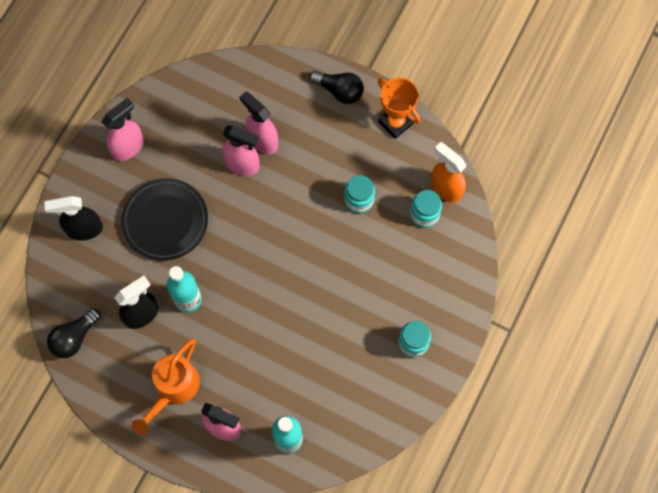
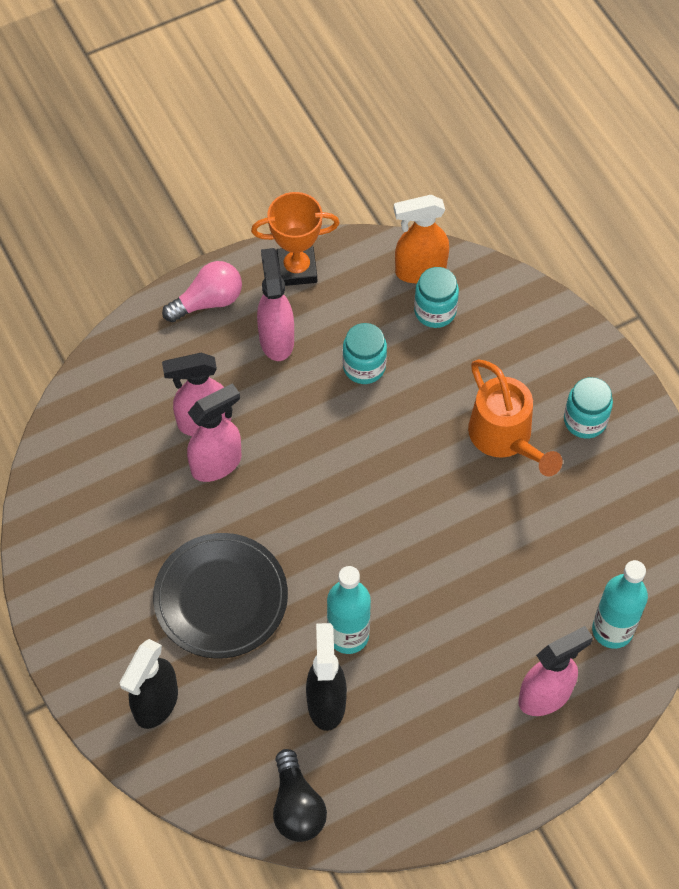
camera: 55 degrees left, 10 degrees down
(128, 147) = (85, 581): pink spray bottle -> pink spray bottle (276, 339)
(173, 389) = (454, 725): orange watering can -> orange watering can (505, 438)
(339, 91) = (208, 301): black light bulb -> pink light bulb

